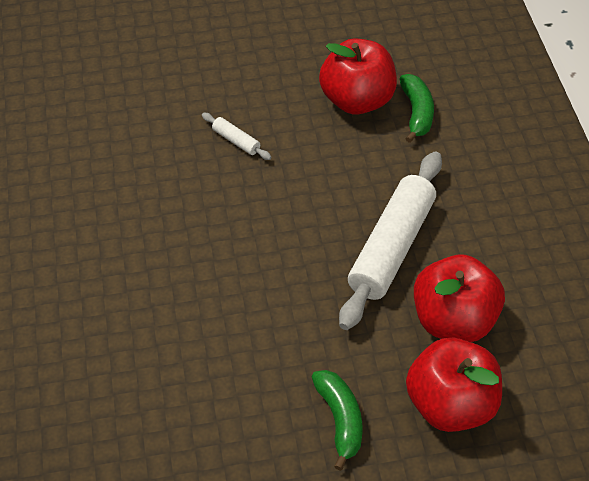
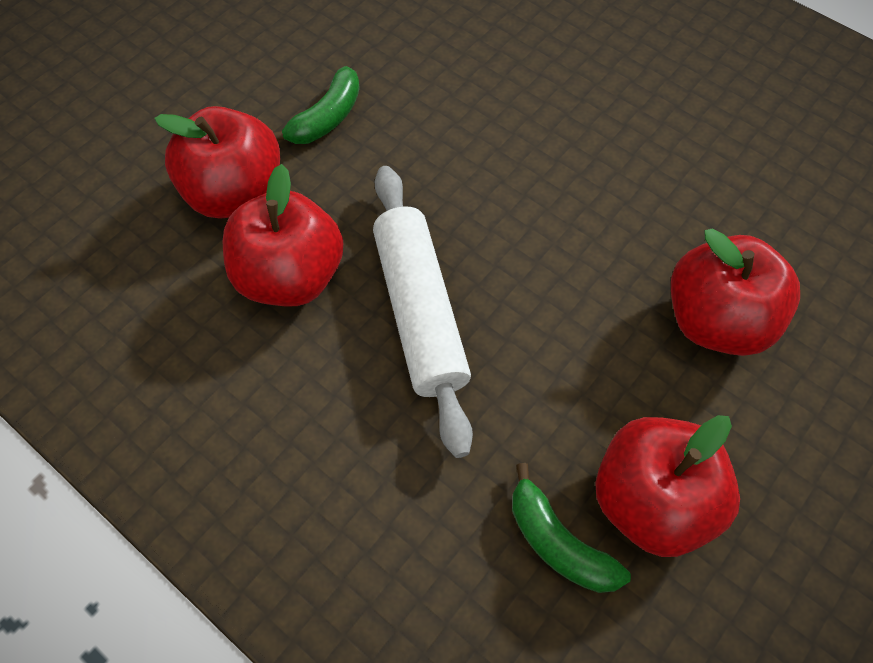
camera: 140 degrees right, 10 degrees up
(236, 141) = (715, 320): white rolling pin -> red apple
(340, 420) = (326, 118): green banana -> green banana turned 90 degrees counterclockwise

